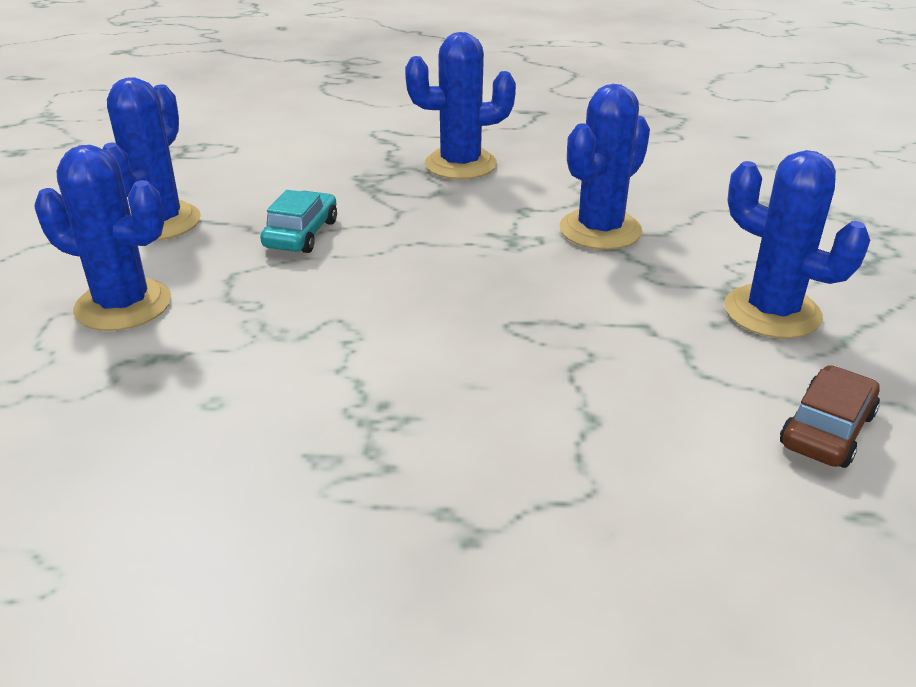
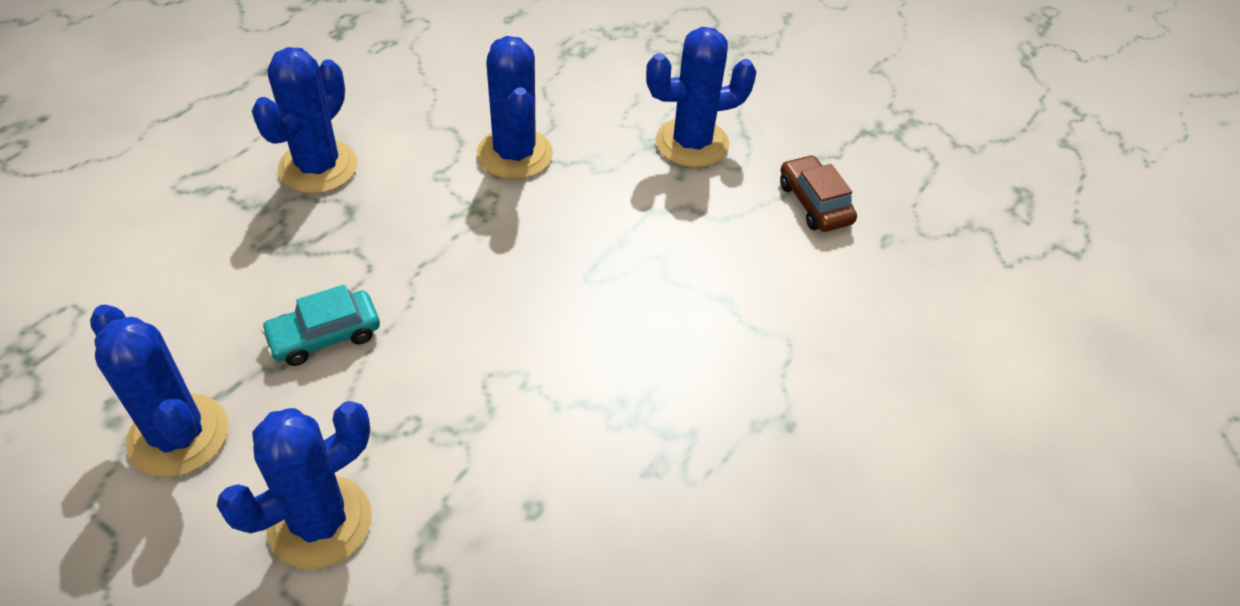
camera: 60 degrees left, 15 degrees up
(301, 234) = (324, 336): turquoise car -> turquoise car turned 75 degrees counterclockwise

